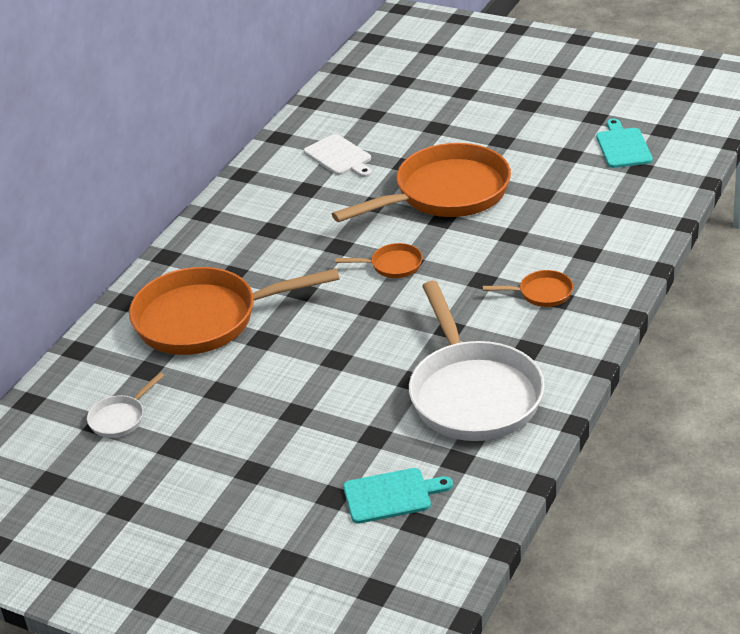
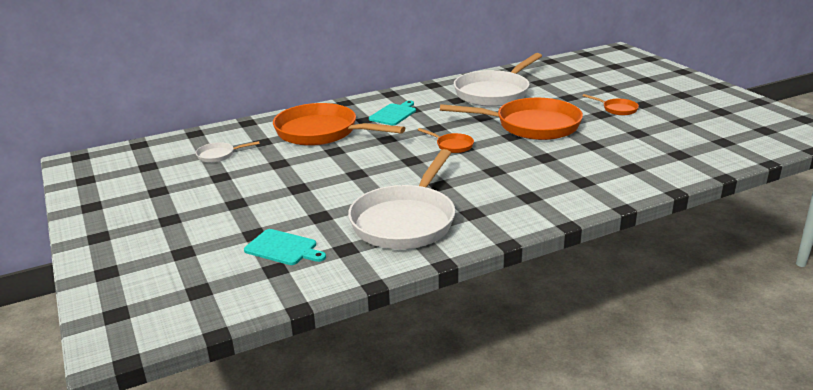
camera: 35 degrees right, 10 degrees down
(339, 157) = (494, 93): white cutting board -> white pan
(541, 293) = (522, 190): orange pan -> orange pan (617, 109)
(623, 146) = (682, 140): turquoise cutting board -> turquoise cutting board (394, 114)

